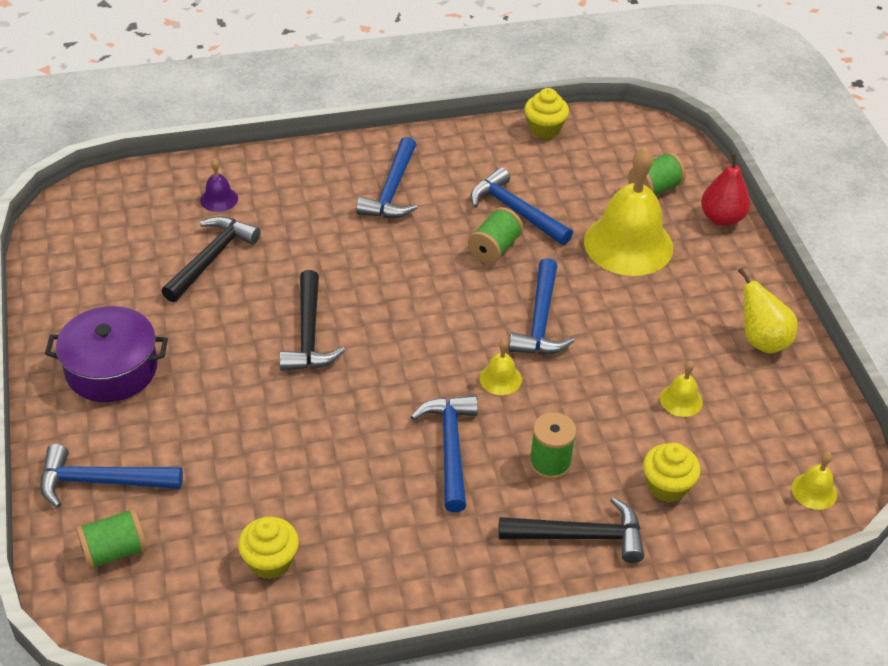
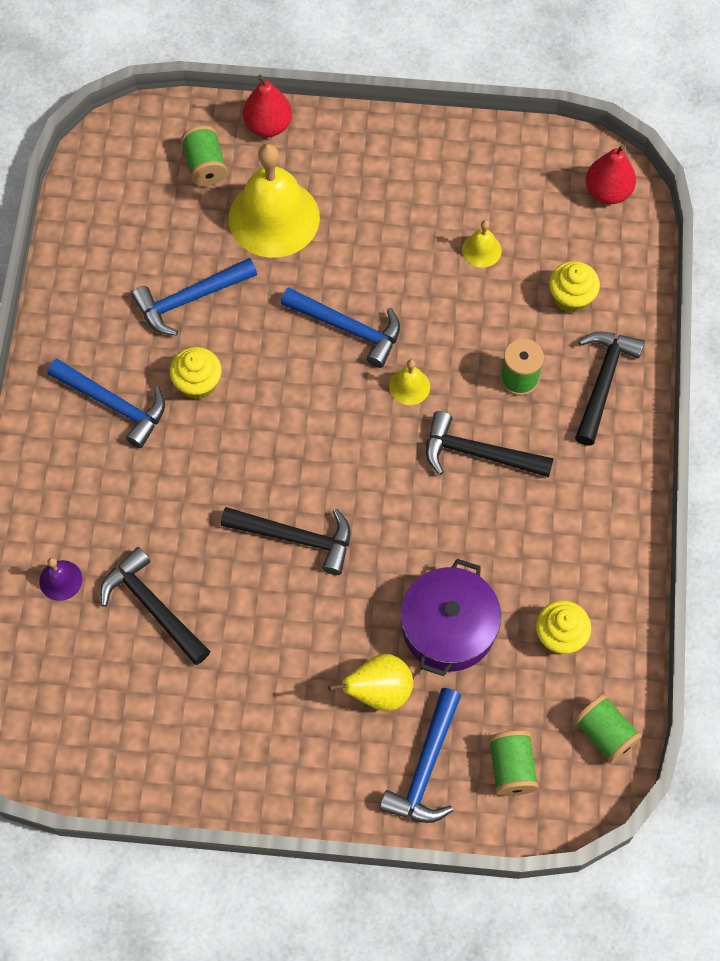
camera: 70 degrees left, 20 degrees up
(112, 369) = (281, 734): purple pot -> purple pot (448, 627)
(450, 448) = (478, 453): blue hammer -> black hammer
(494, 248) = (237, 336): green spool -> green spool (604, 734)
(544, 129) = (74, 230): yellow cupcake -> yellow cupcake (198, 383)
(761, 341) = (434, 159): yellow pear -> yellow pear (379, 692)
(814, 491) = (607, 192): yellow bell -> red pear

